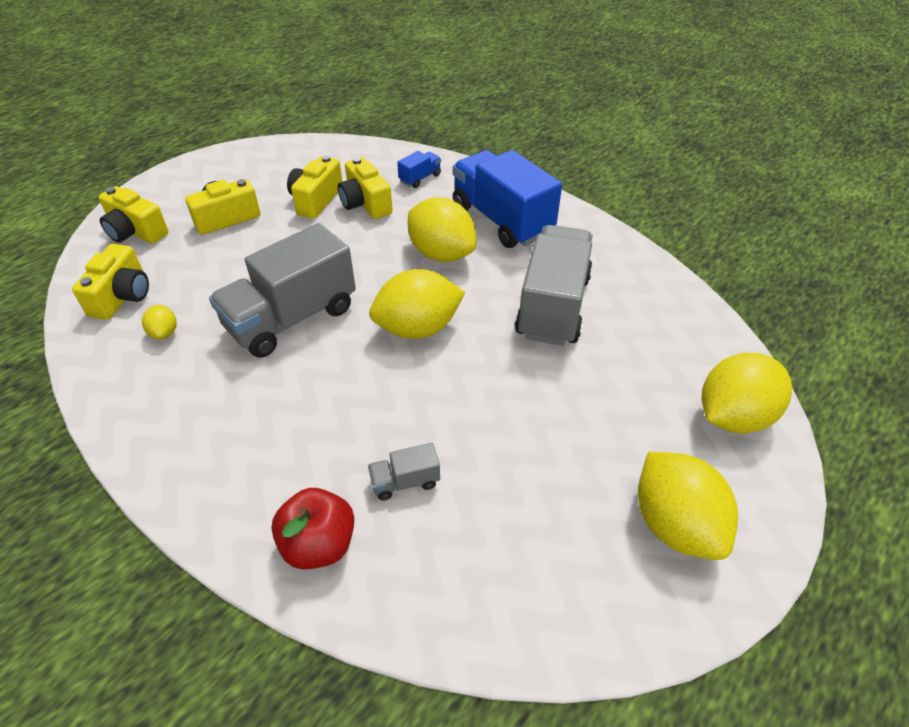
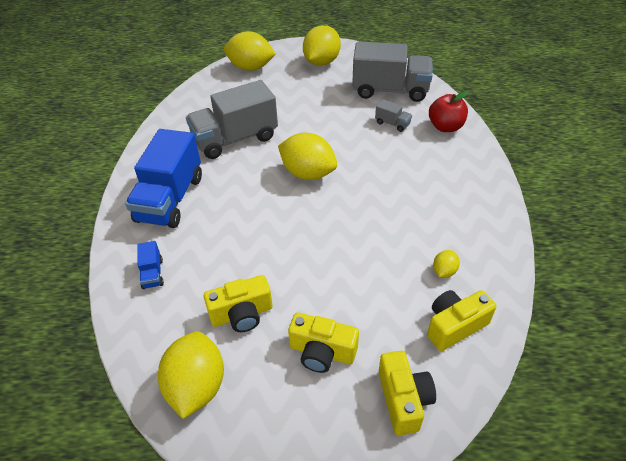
camera: 130 degrees left, 0 degrees up
(291, 318) = (363, 225): grey truck -> grey truck (390, 90)
(365, 204) = (217, 280): yellow camera -> none
(420, 178) = (152, 273): blue truck -> blue truck turned 105 degrees counterclockwise
(441, 254) = (235, 203): yellow lemon -> yellow lemon (196, 386)

